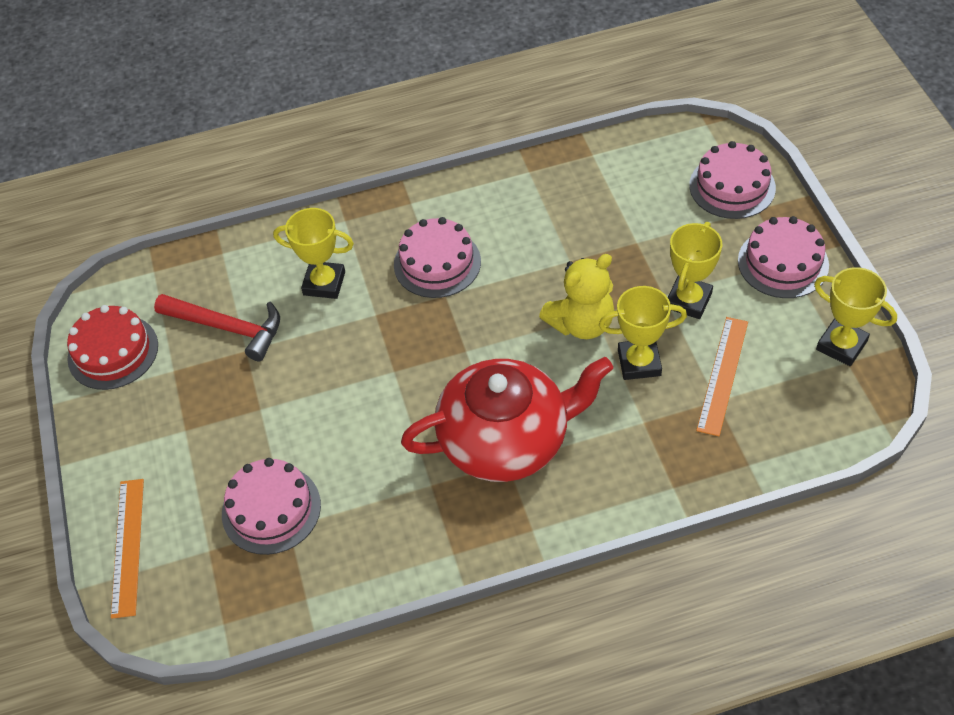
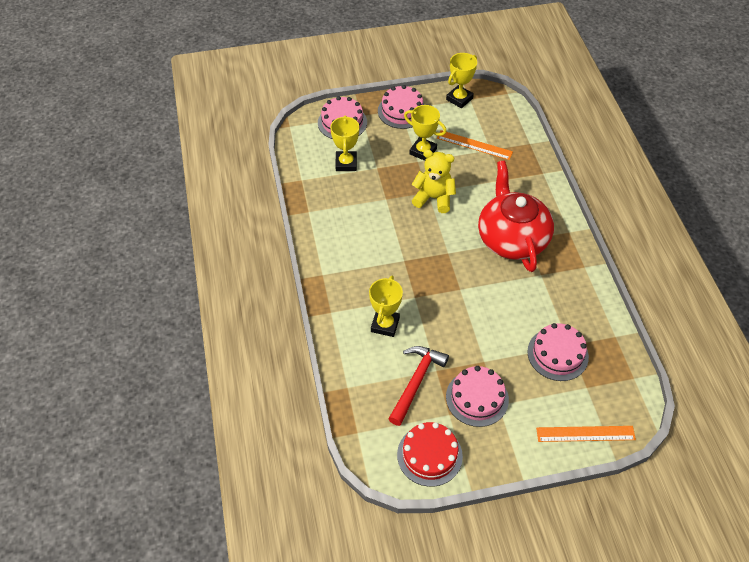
camera: 90 degrees left, 0 degrees up
(437, 263) = (377, 263): pink cake -> pink cake (477, 398)
(581, 323) = (434, 198): yellow teddy bear -> yellow teddy bear turned 45 degrees counterclockwise
(639, 362) = (463, 177): yellow trophy -> yellow trophy (346, 163)

